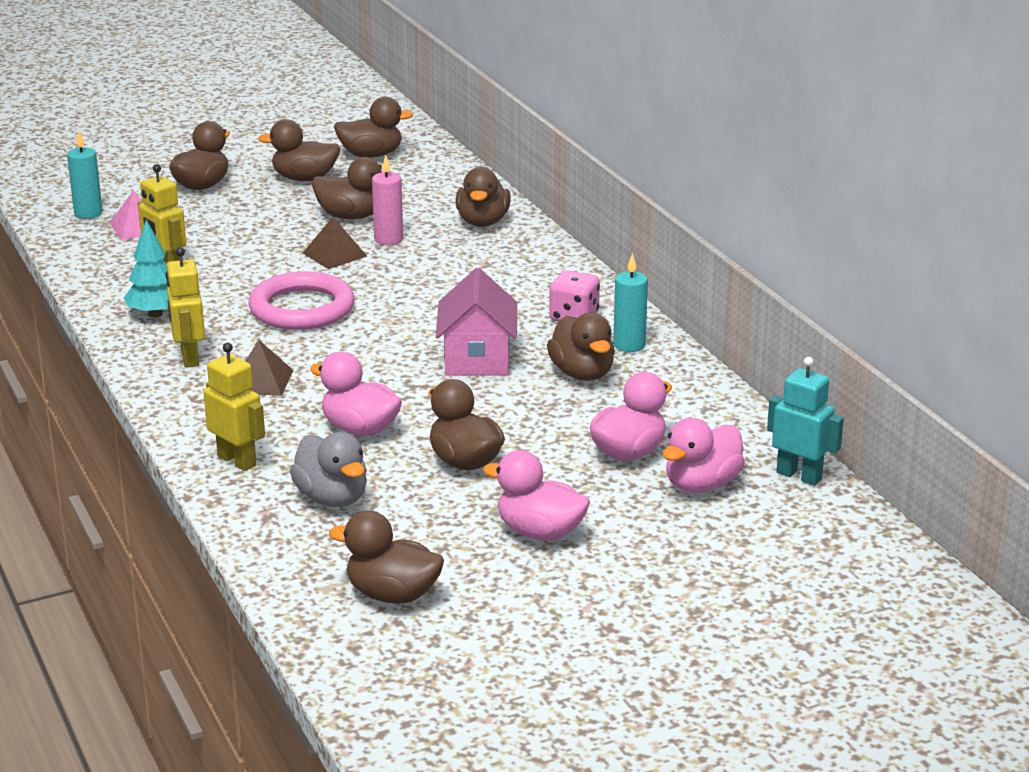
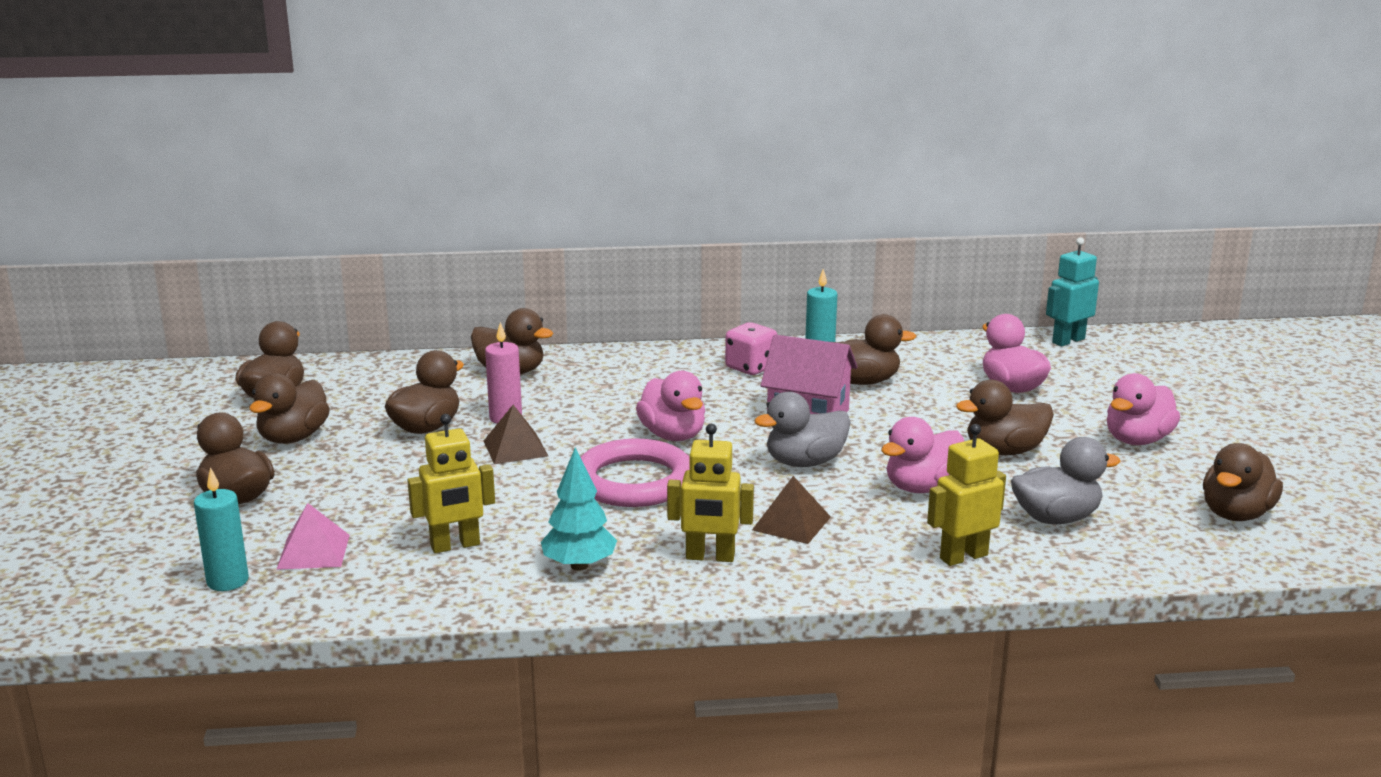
camera: 70 degrees left, 5 degrees down
(379, 371) = (804, 462): none -> grey duck
(701, 485) = (1073, 372): pink duck -> pink duck (673, 435)

